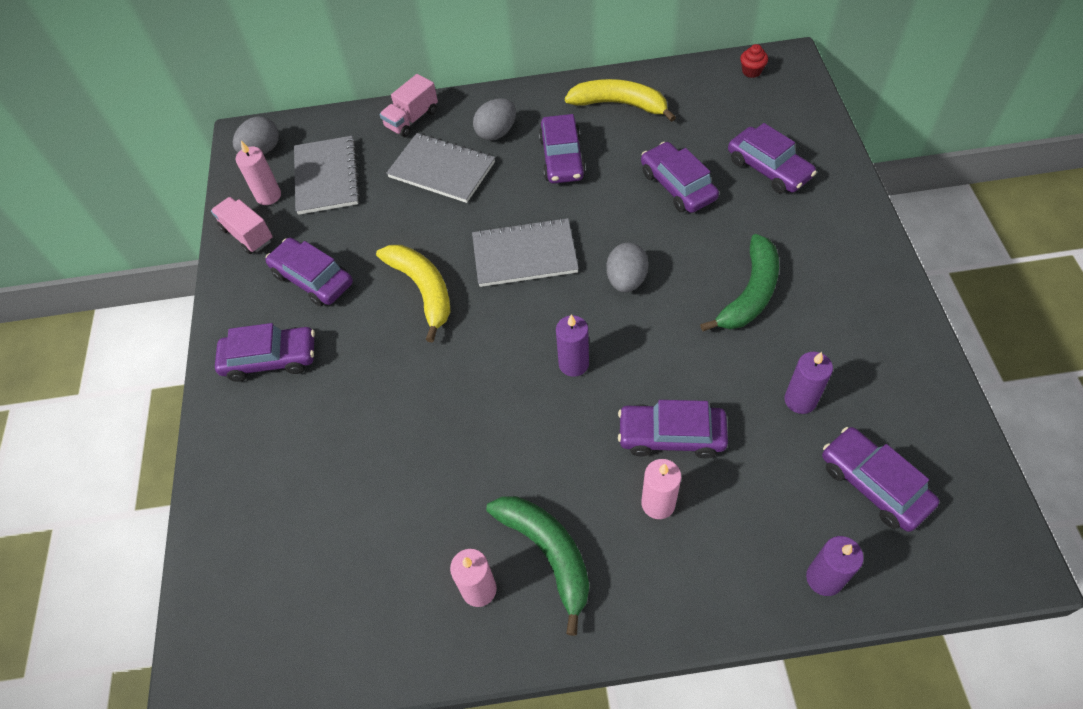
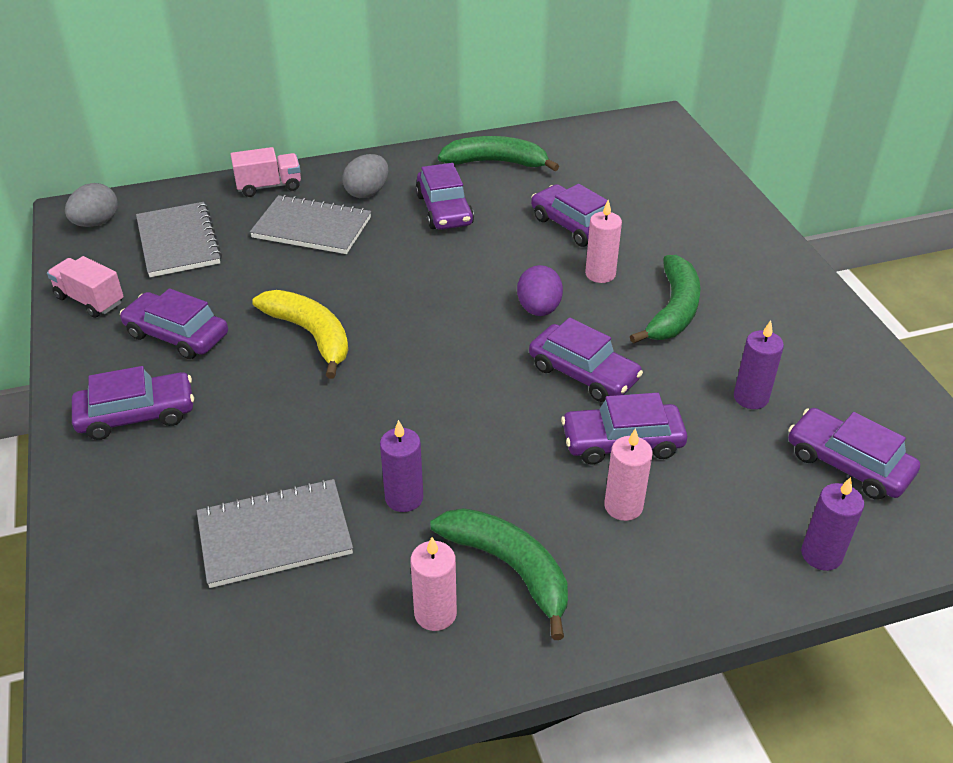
camera: 15 degrees left, 15 degrees down
(268, 196) = (110, 263): pink candle -> pink candle (600, 274)
(412, 119) = (269, 186): pink truck -> pink truck turned 135 degrees counterclockwise
(524, 255) = (421, 295): grey notebook -> grey notebook (275, 535)
(573, 364) = (498, 388): purple candle -> purple candle (404, 498)
(619, 104) = (496, 162): yellow banana -> green banana
(626, 280) = (539, 309): grey egg -> purple egg
(751, 71) = (625, 129): red cupcake -> none
(768, 168) = (664, 206): purple car -> purple car (583, 373)

